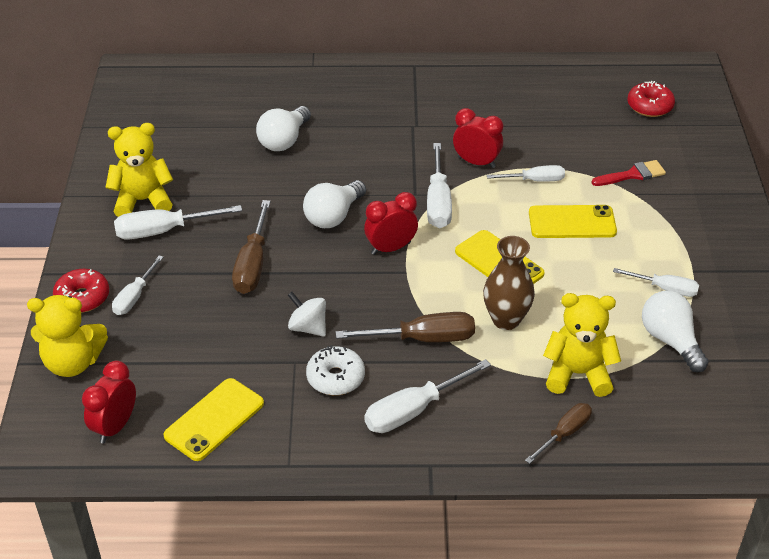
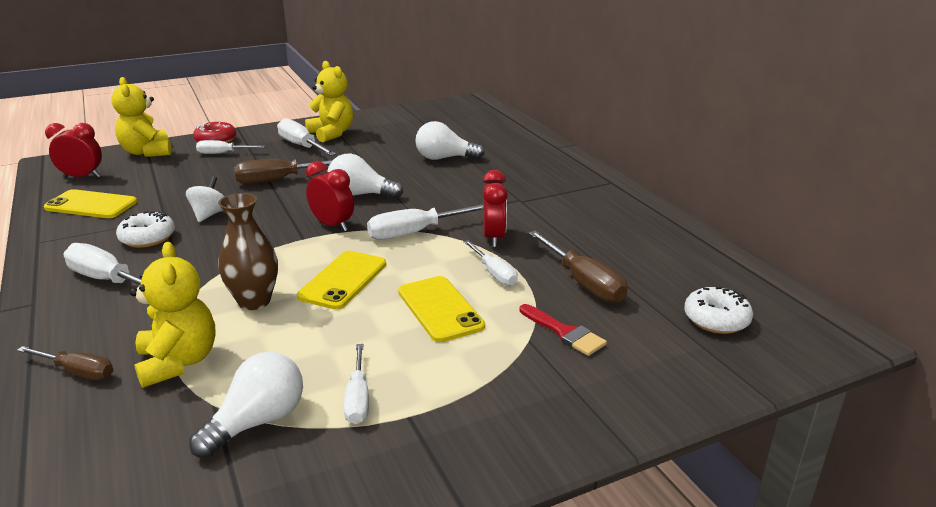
camera: 65 degrees right, 15 degrees down
(423, 339) = (210, 265): brown screwdriver -> brown screwdriver (584, 283)
(649, 106) = (716, 319): red donut -> white donut

